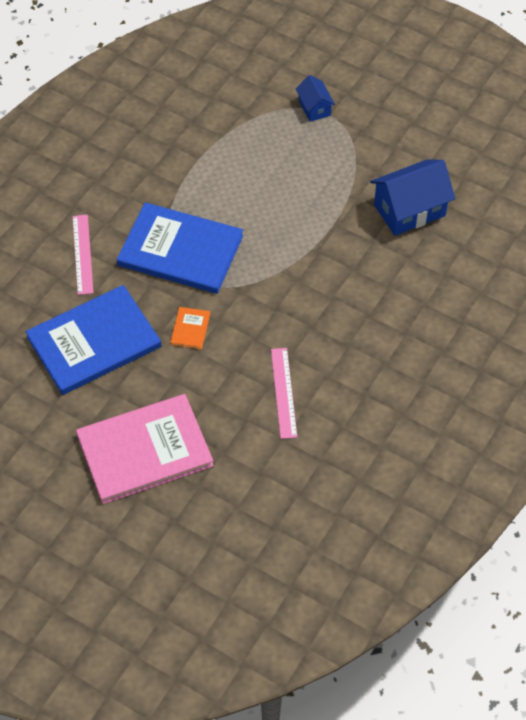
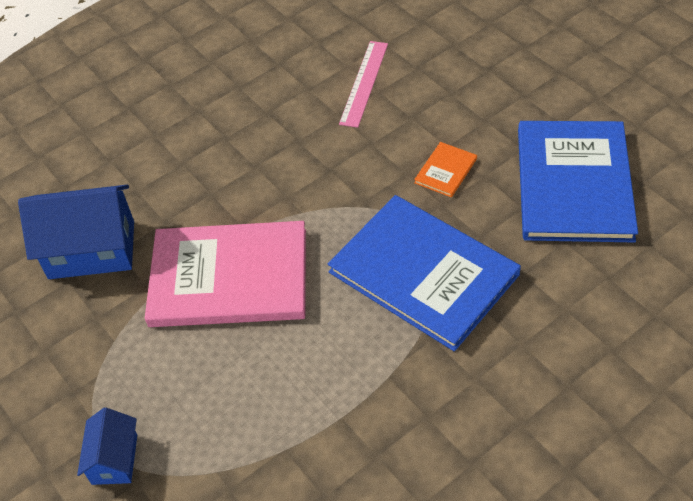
camera: 155 degrees left, 5 degrees down
(82, 254) = (566, 304): pink ruler -> none
(94, 342) = (574, 184): blue book -> blue book turned 75 degrees counterclockwise
(145, 450) = (539, 62): pink book -> pink book (229, 277)

